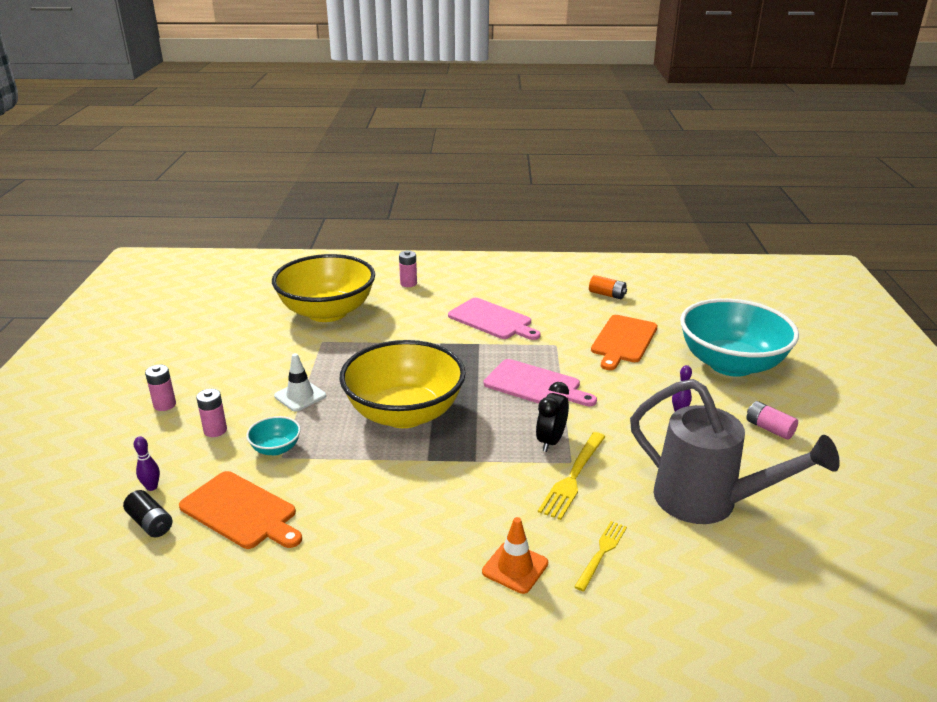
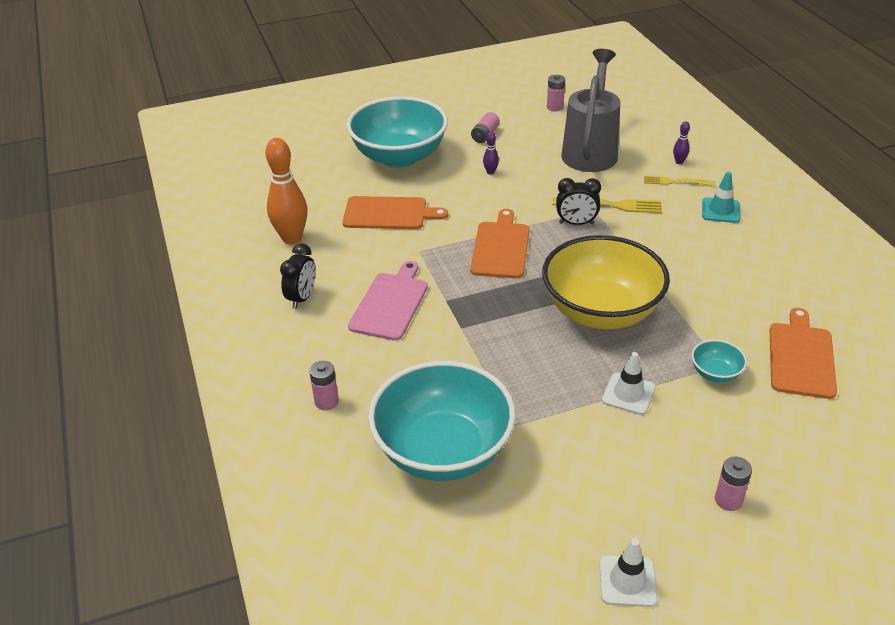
camera: 110 degrees left, 10 degrees up
(150, 523) = (865, 405): black battery -> none
(152, 487) = (833, 431): purple bowling pin -> purple bowling pin (679, 162)
(165, 347) = (627, 581): none -> white traffic cone
(215, 430) = (729, 431): pink battery -> pink battery (555, 107)
(327, 312) = (443, 451): yellow bowl -> turquoise bowl
(515, 567) = (720, 210): orange traffic cone -> turquoise traffic cone
(524, 289) = (302, 298): none -> black clock
(535, 385) = (500, 247): pink cutting board -> orange cutting board
(607, 295) = (292, 238): orange battery -> orange bowling pin

